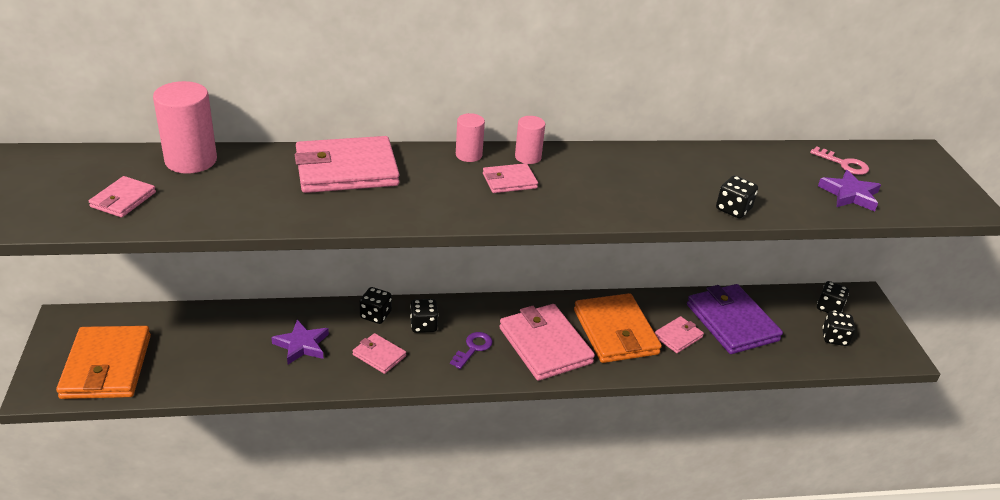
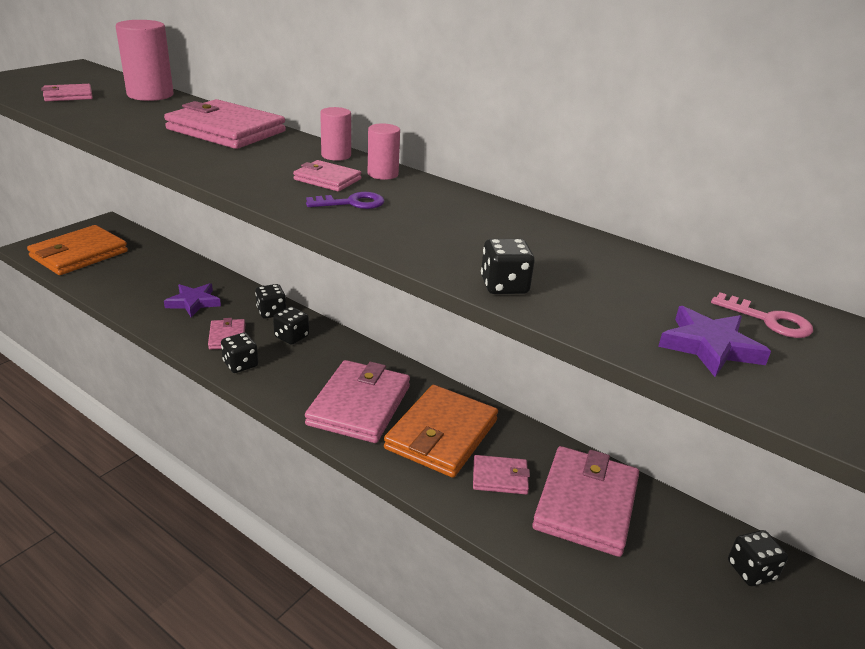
camera: 45 degrees right, 5 degrees down
(473, 348) = (299, 372): purple key -> purple key (351, 203)
(732, 322) = (586, 504): purple wallet -> pink wallet
(834, 338) = (707, 605): black dice -> black dice (240, 364)
(843, 164) = (768, 320): pink key -> pink key turned 45 degrees counterclockwise

